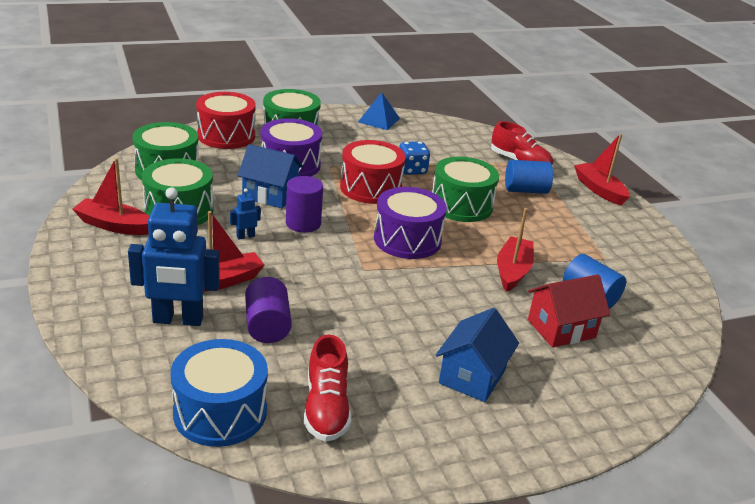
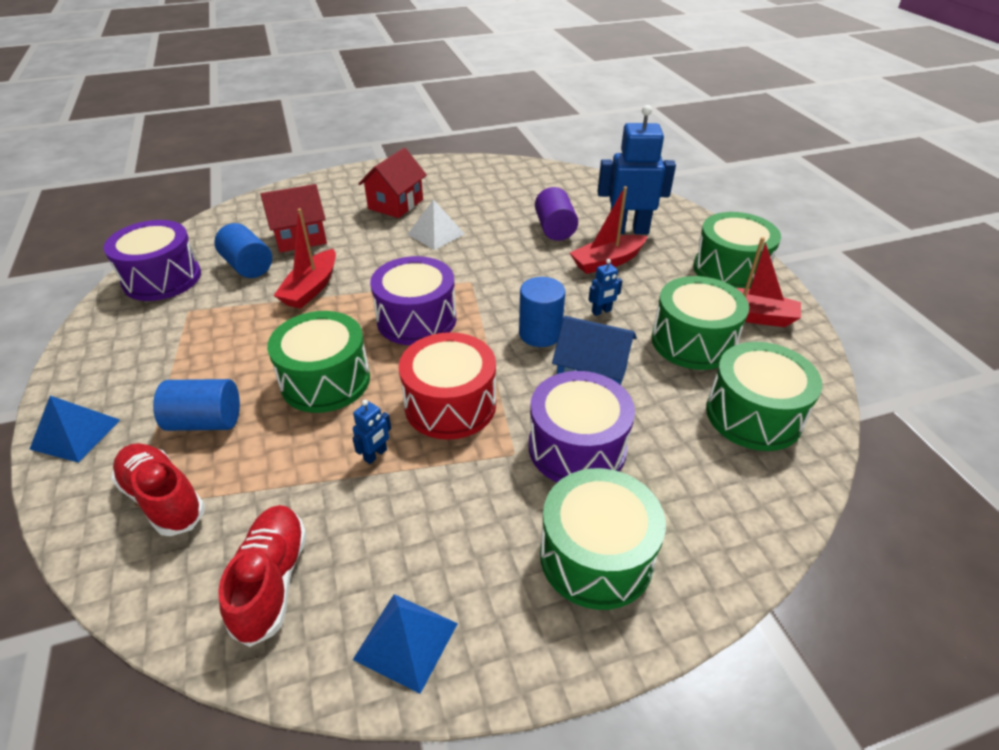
camera: 175 degrees left, 10 degrees up
(95, 266) = (730, 269): none -> green drum
(220, 412) = (572, 181): blue drum -> none
(226, 136) = (712, 525): red drum -> none
(303, 223) = (540, 333): purple cylinder -> blue cylinder
(326, 408) = (503, 185): red shoe -> red shoe (272, 581)
(409, 326) = (435, 234): none -> white pyramid
(412, 170) = (375, 455): blue dice -> blue robot
(472, 376) = (395, 204): blue house -> red house
(599, 190) = (76, 434): red boat -> blue pyramid
(659, 288) = (162, 278): none -> purple drum

